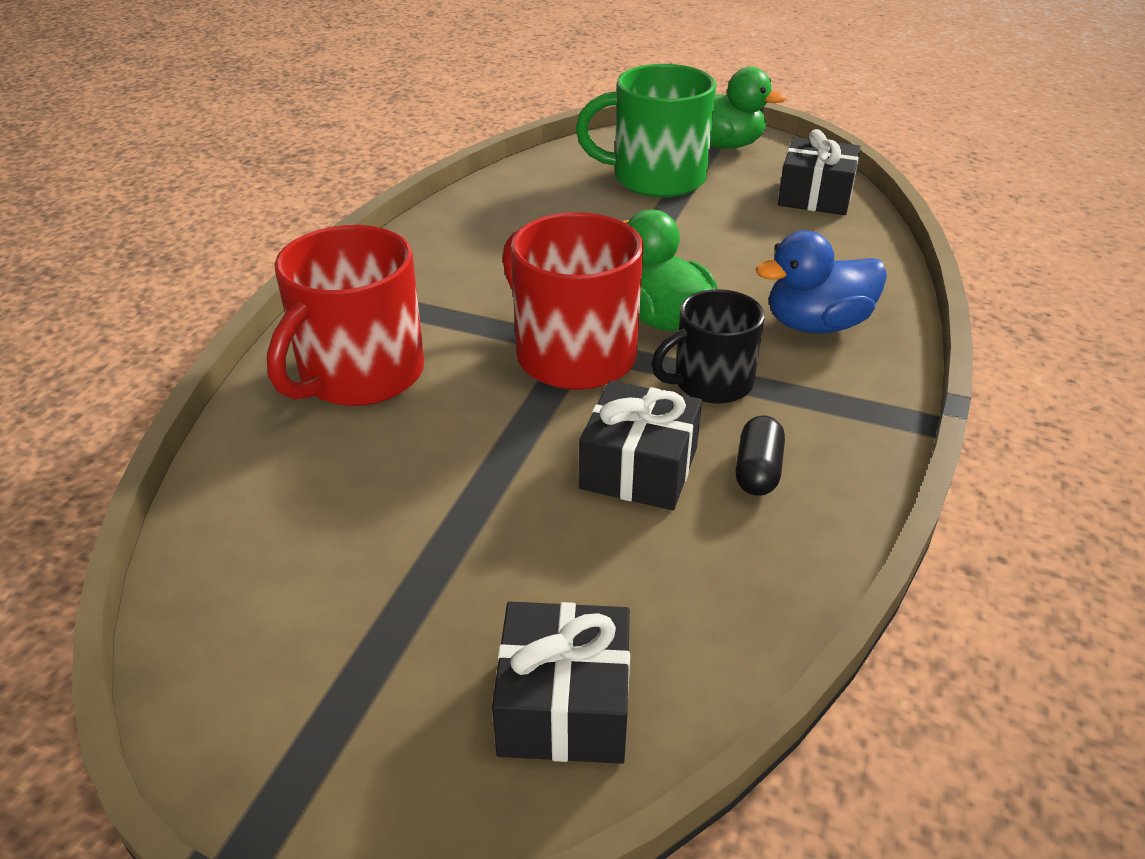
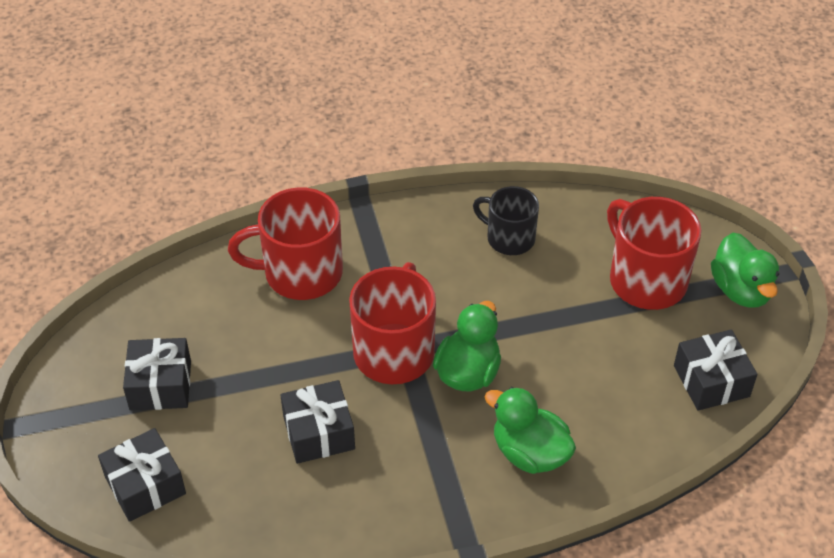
camera: 55 degrees right, 10 degrees up
(384, 596) = (160, 385): none -> black gift
(655, 178) = (646, 279): green mug -> red mug
(710, 383) = (420, 427): black mug -> black mug (509, 238)
(757, 471) = (357, 485): black capsule -> none
(816, 325) = (529, 453): blue duck -> green duck

